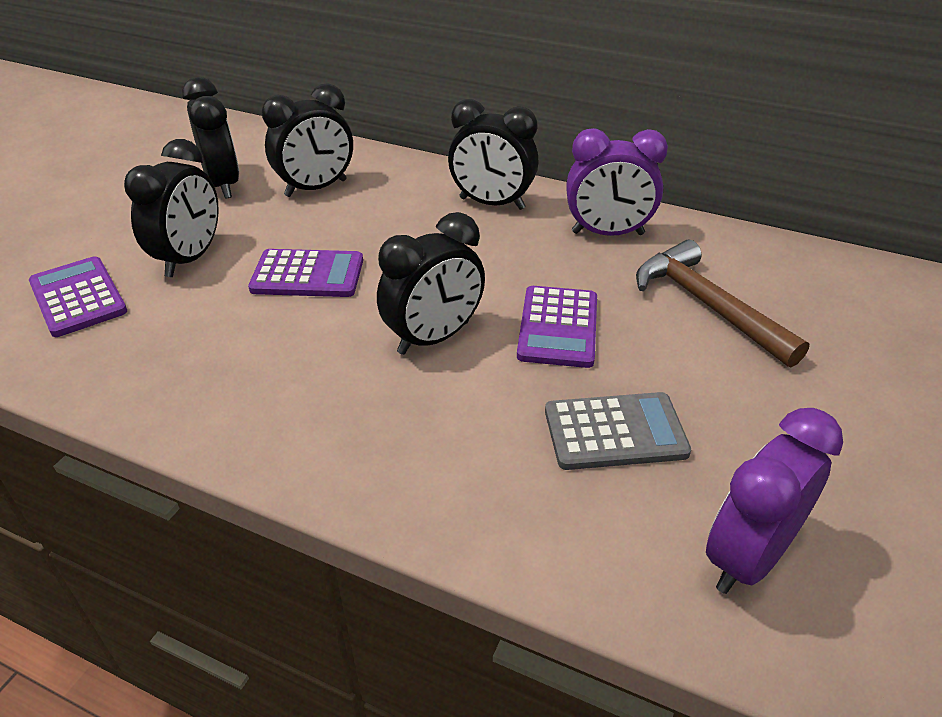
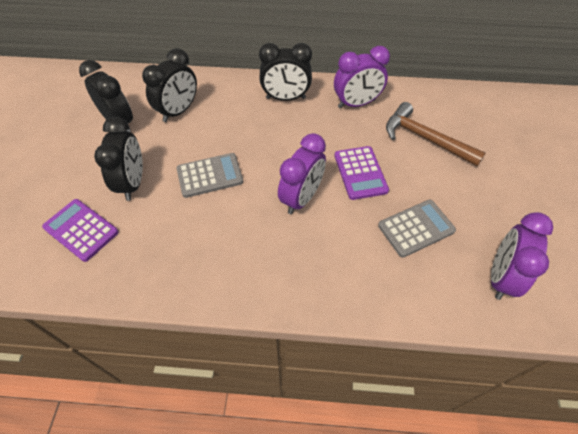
camera: 20 degrees left, 15 degrees up
(307, 275) = (210, 175): purple calculator -> grey calculator
(434, 338) = (301, 198): black clock -> purple clock

